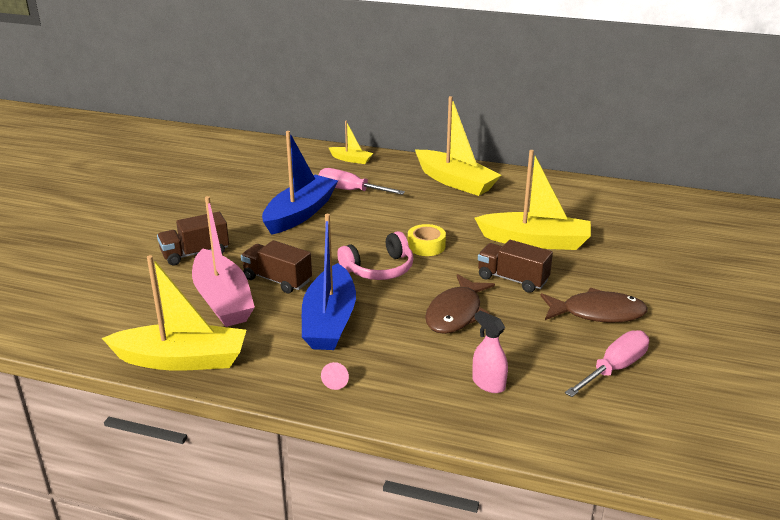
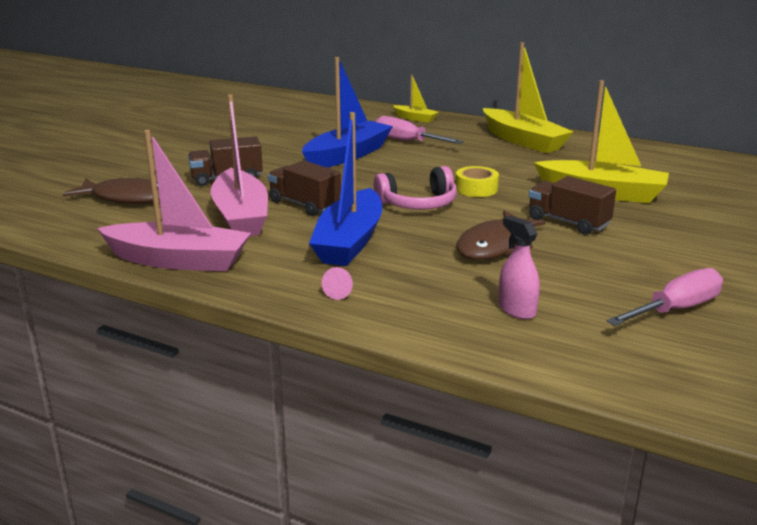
camera: 10 degrees right, 5 degrees down
(182, 360) = (179, 260): yellow boat -> pink boat
(597, 313) = (664, 258): brown fish -> brown fish (127, 198)

